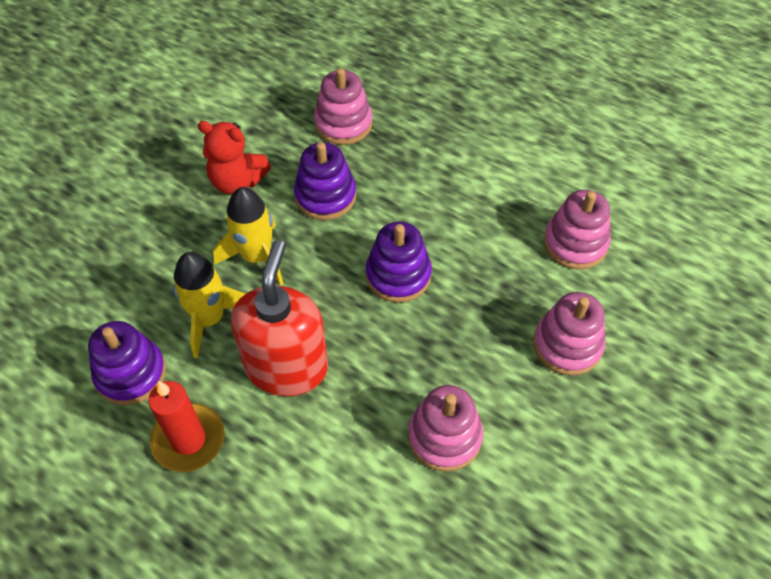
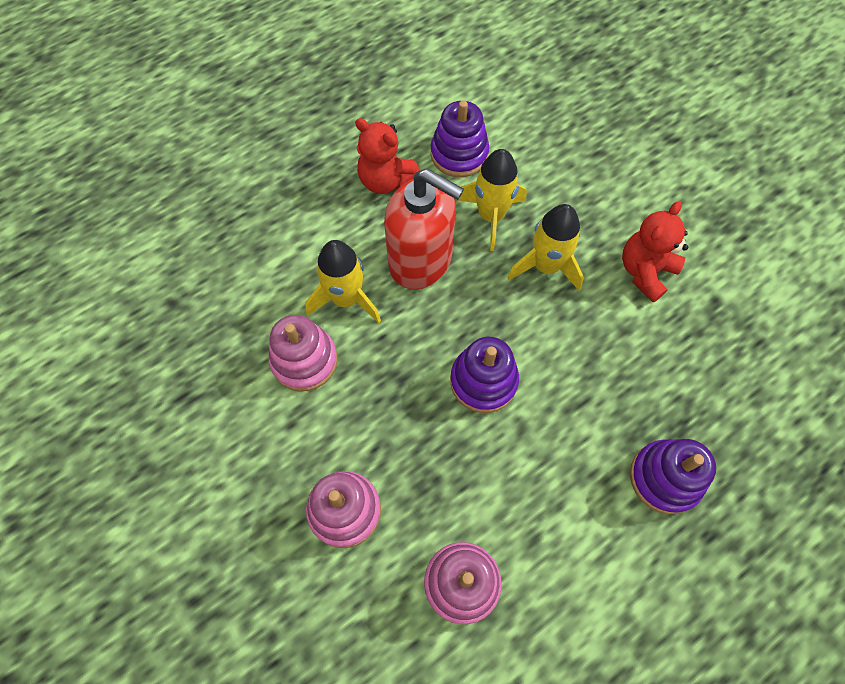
camera: 110 degrees right, 10 degrees up
(188, 439) = (385, 180): red candle -> red teddy bear
(325, 196) = (604, 345): purple stacking toy -> purple stacking toy (665, 478)
(343, 124) = (706, 394): pink stacking toy -> none
(358, 423) = (346, 299): none -> yellow rocket

